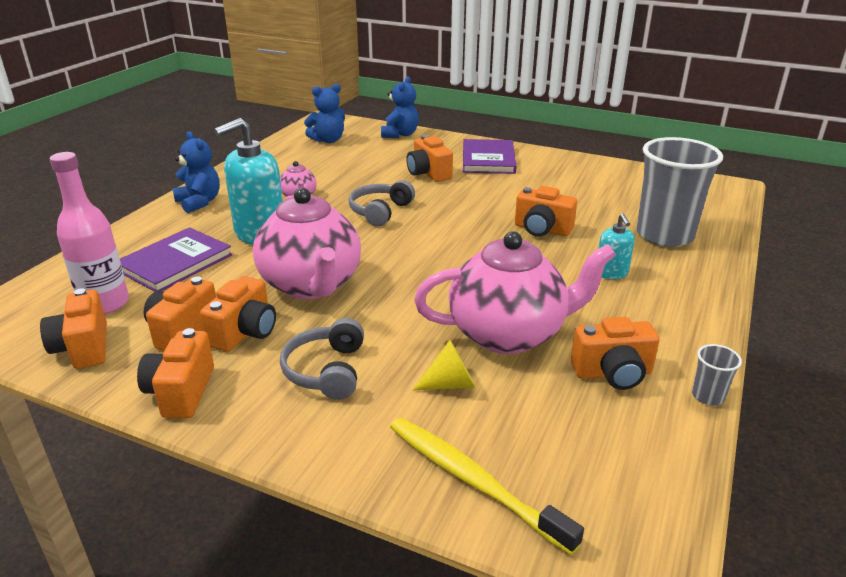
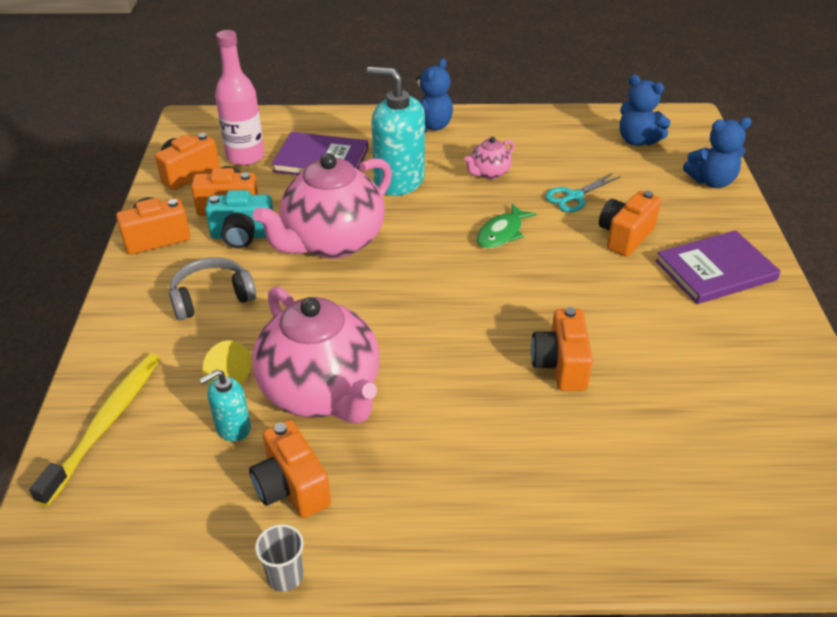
camera: 65 degrees right, 10 degrees up
(245, 332) = (242, 236): orange camera -> turquoise camera
(366, 176) = (574, 197): none -> turquoise scissors
(380, 211) = (501, 233): grey headphones -> green fish
(611, 273) = (497, 449): turquoise soap dispenser -> turquoise soap dispenser (233, 427)
(664, 235) = (641, 487): grey cup -> none

